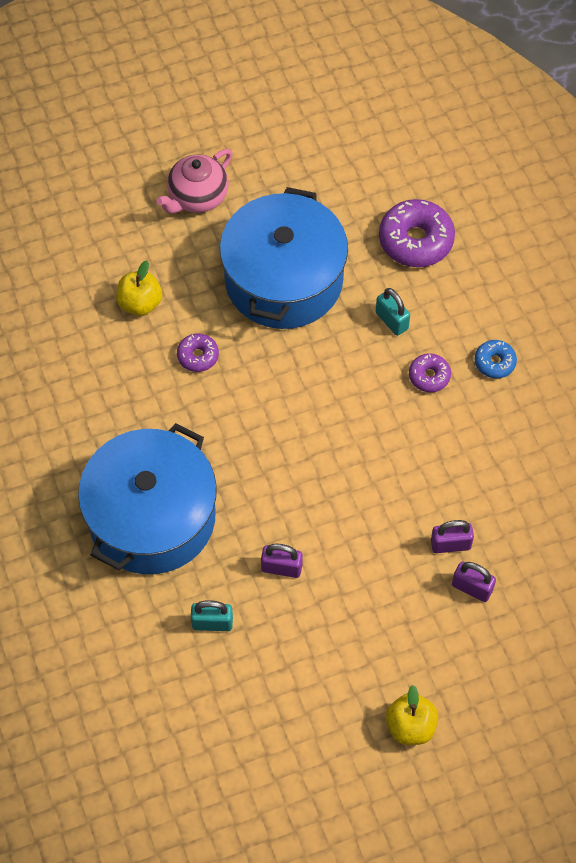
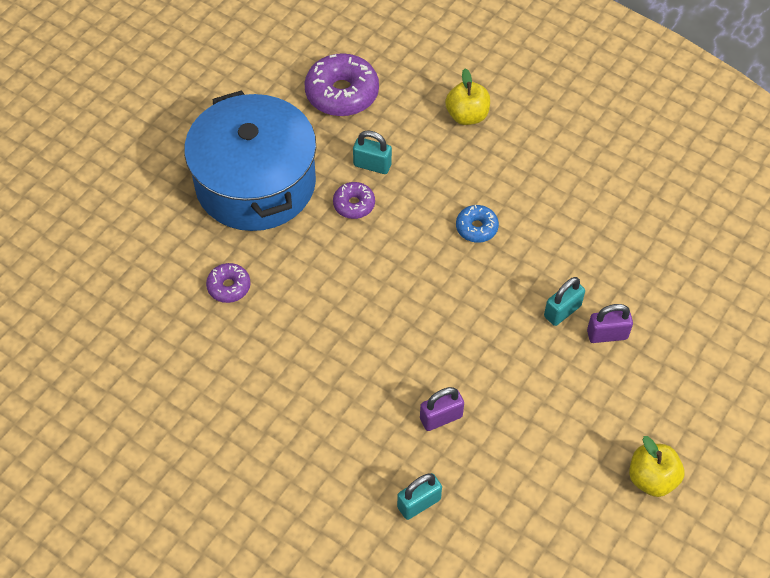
camera: 35 degrees left, 5 degrees down
(140, 303) = (142, 273): yellow apple -> yellow apple (467, 116)
(152, 517) = (293, 447): blue pot -> none
(197, 197) = (127, 159): pink teapot -> none
(429, 376) = (437, 190): purple donut -> purple donut (354, 204)
(450, 544) = (562, 311): purple padlock -> turquoise padlock
(494, 362) = (480, 150): blue donut -> blue donut (476, 228)

